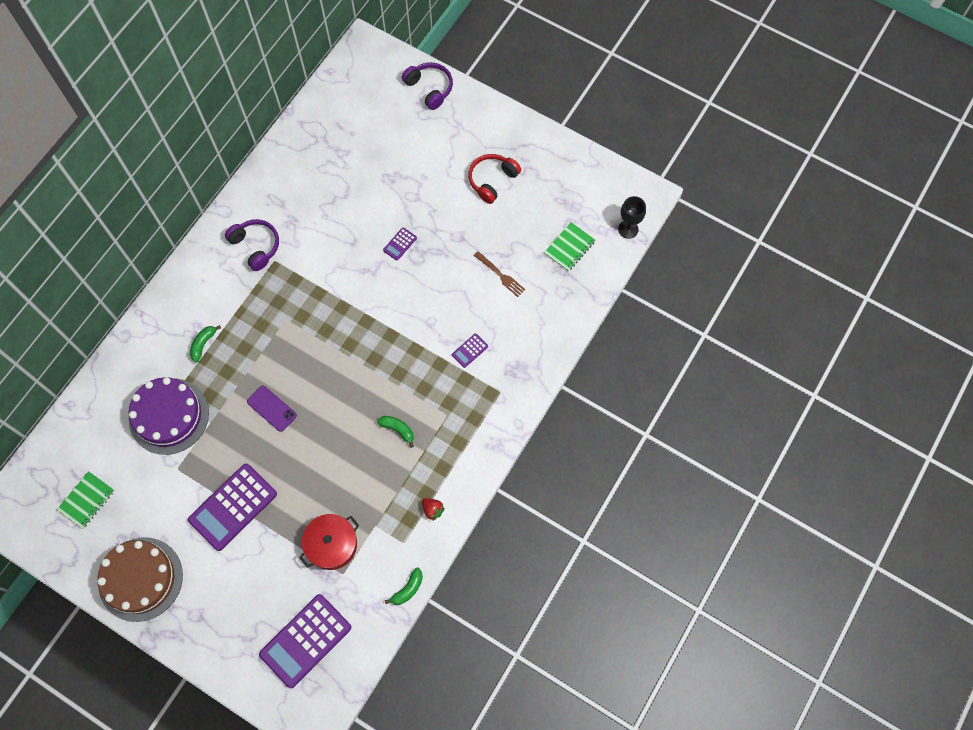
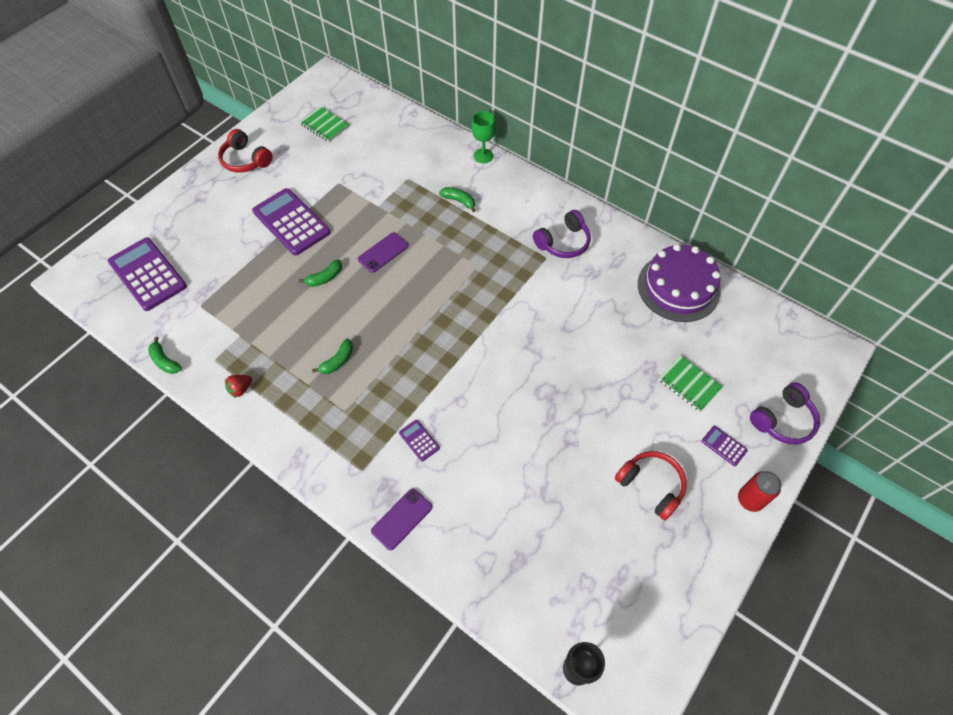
camera: 95 degrees right, 10 degrees down
(139, 326) = (483, 156): none -> green goblet
(140, 579) = (245, 160): brown cake -> red headphones
(169, 416) = (390, 177): purple cake -> purple cake (678, 287)
(304, 459) = (325, 278): none -> green banana
(331, 544) = (232, 297): red pot -> none
(400, 244) = (562, 375): purple calculator -> purple calculator (724, 446)
(496, 116) = (750, 499): none -> red can
(500, 275) = (515, 484): brown fork -> none
(537, 355) = (402, 519): none -> purple phone
(569, 247) = (551, 578): green notebook -> green notebook (689, 384)

